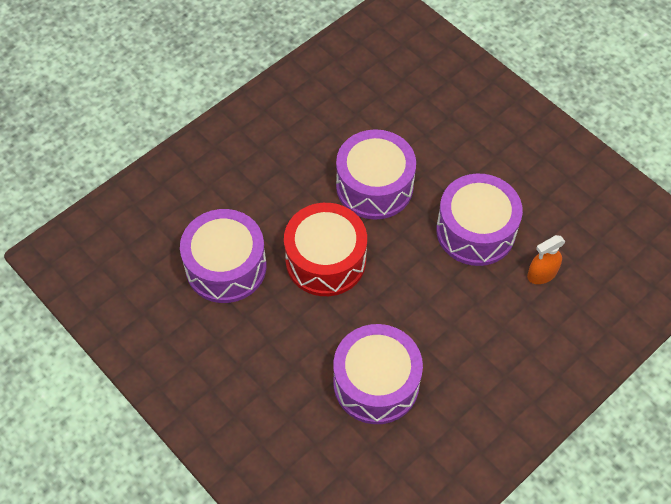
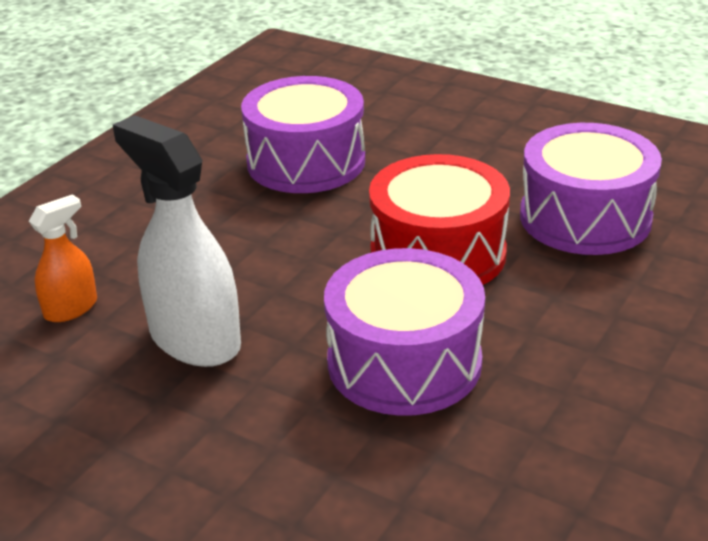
camera: 165 degrees right, 25 degrees down
(475, 231) = (194, 339): purple drum -> white spray bottle

